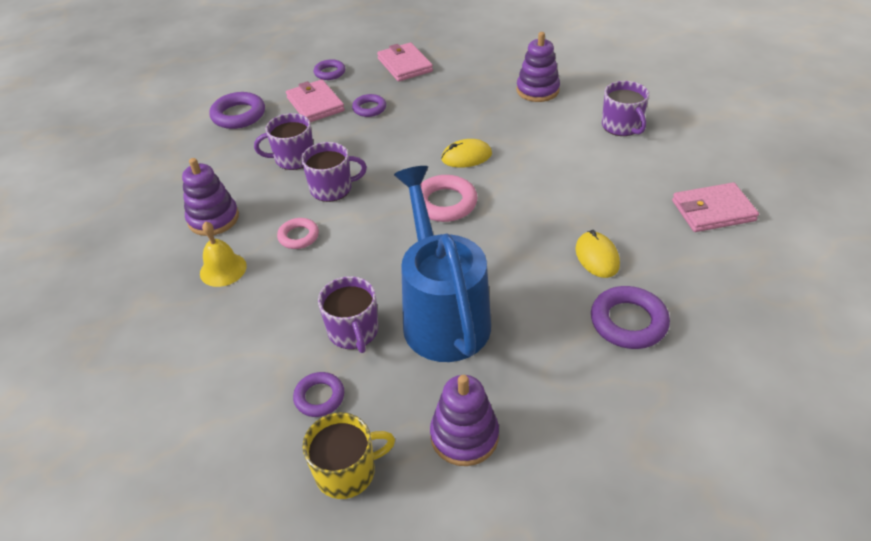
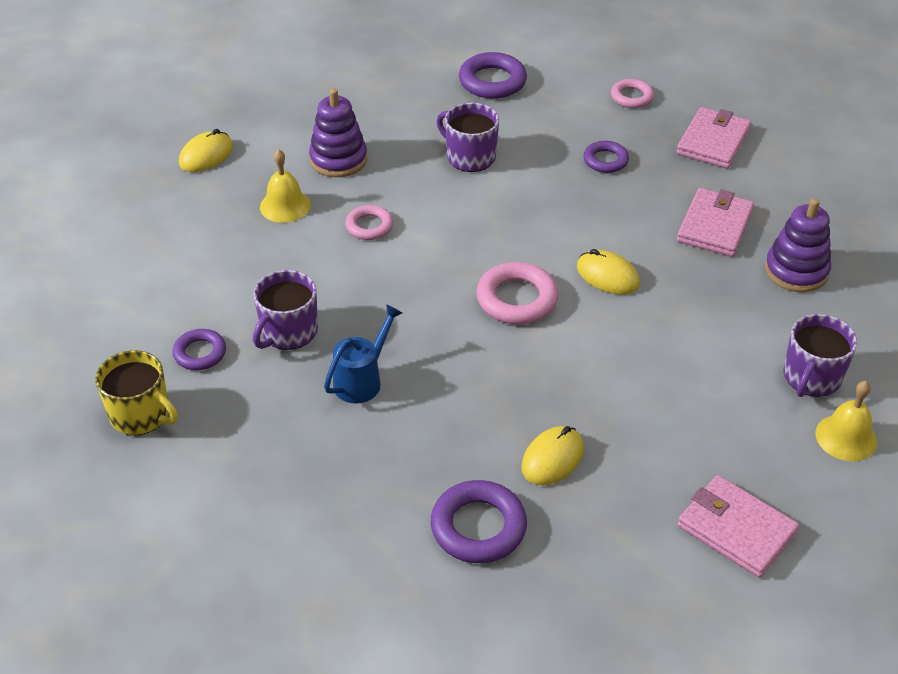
camera: 50 degrees right, 0 degrees up
(110, 287) = (206, 155): none -> yellow mouse
(315, 104) = (567, 119): pink wallet -> pink wallet (714, 226)
(330, 73) = (631, 97): purple ring -> pink ring
(332, 188) = (455, 208): purple mug -> none
(442, 314) = (362, 380): blue watering can -> blue watering can, size x0.47
(464, 436) = (234, 470): purple stacking toy -> none
(675, 137) = (846, 437): none -> yellow bell

